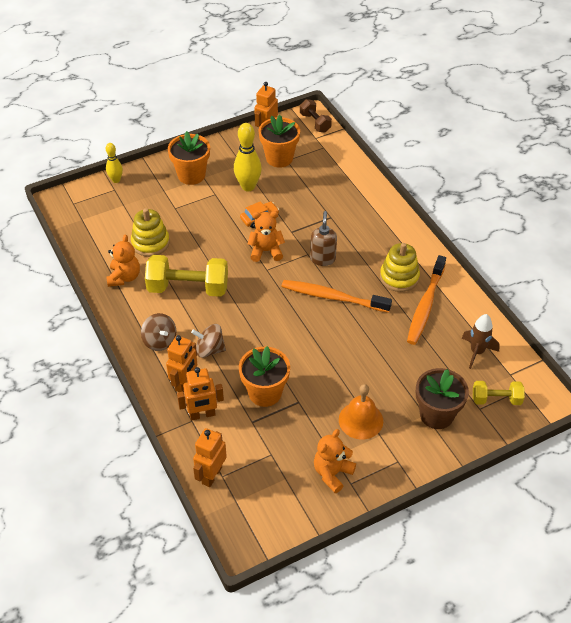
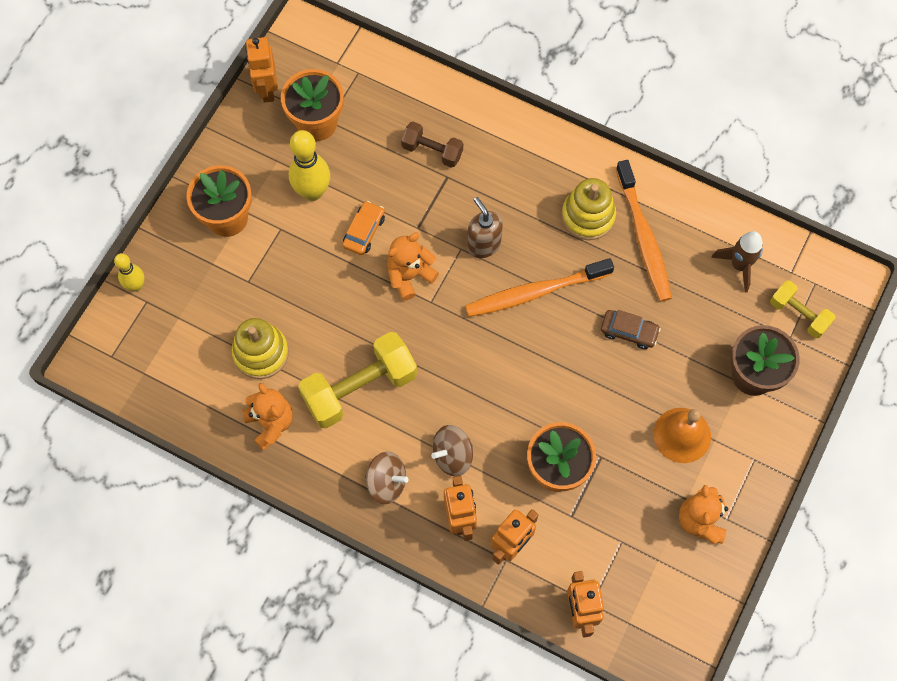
camera: 35 degrees left, 20 degrees up
(315, 123) = (318, 38): brown dumbbell -> brown dumbbell (432, 151)
(374, 347) = (629, 331): none -> brown car
(496, 399) = (798, 314): yellow dumbbell -> yellow dumbbell turned 75 degrees clockwise

